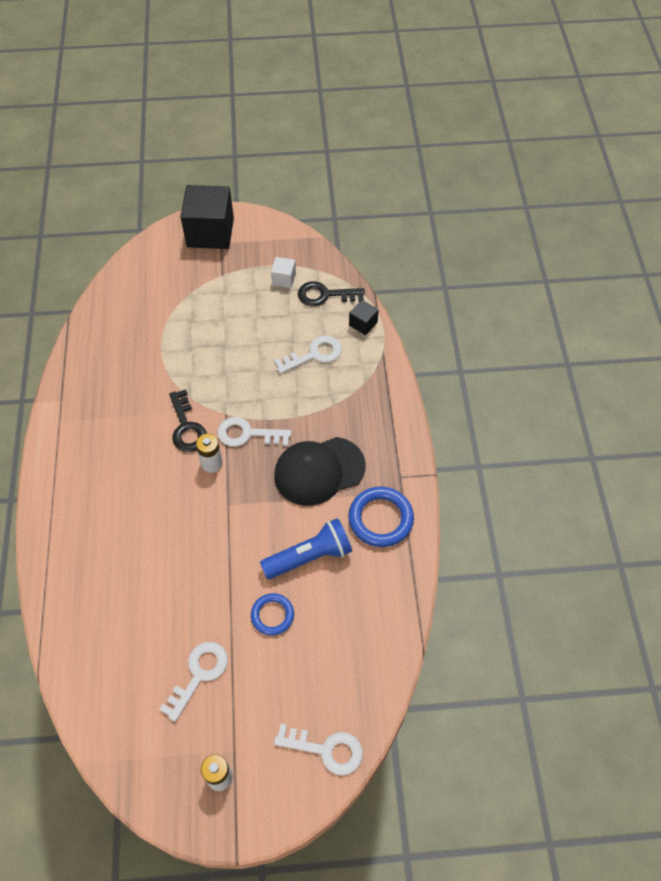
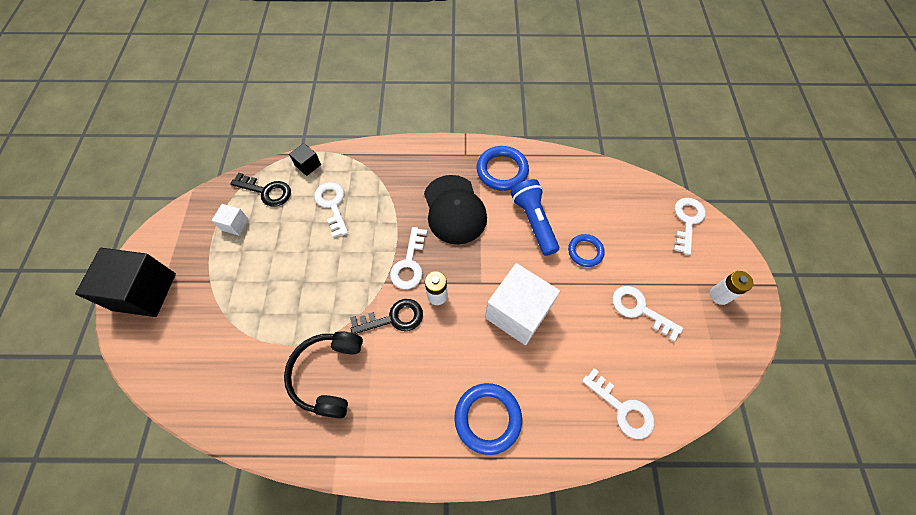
camera: 85 degrees left, 5 degrees up
(85, 518) = (487, 418): none -> blue ring
(88, 647) = (622, 408): none -> white key
(131, 383) = (328, 375): none -> black headphones
(193, 542) = (517, 312): none -> white cube
(325, 295) = (266, 191): black key -> black key turned 75 degrees counterclockwise

